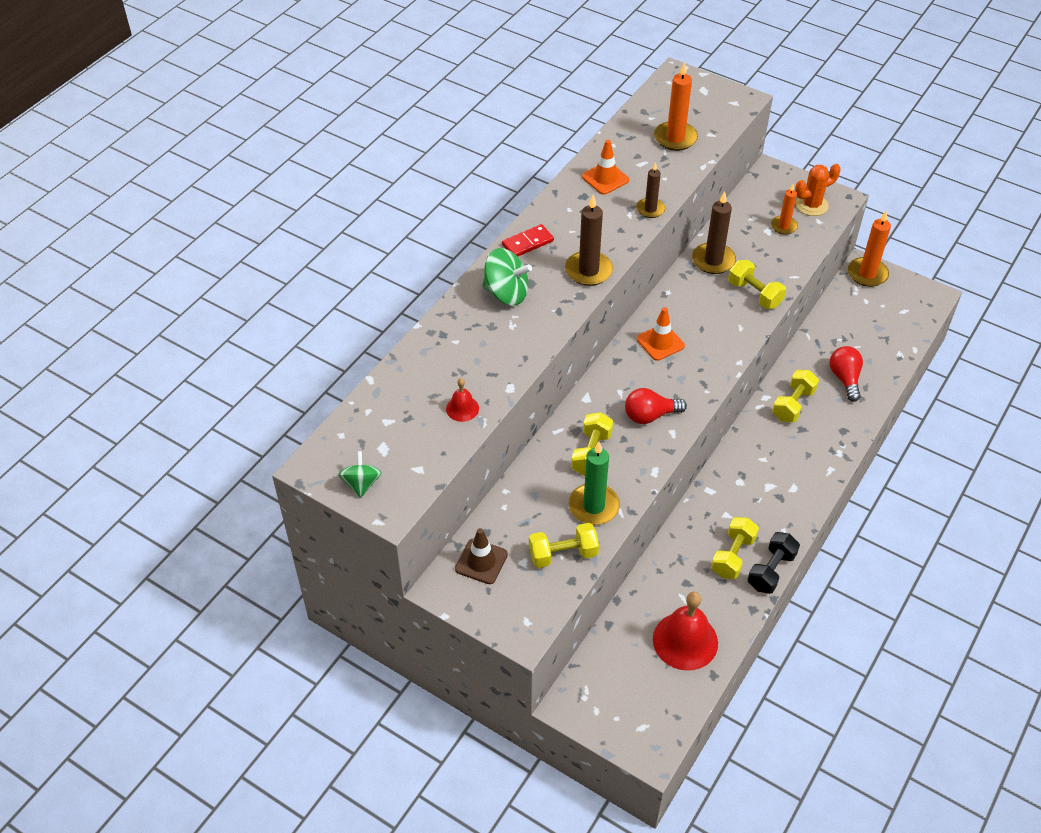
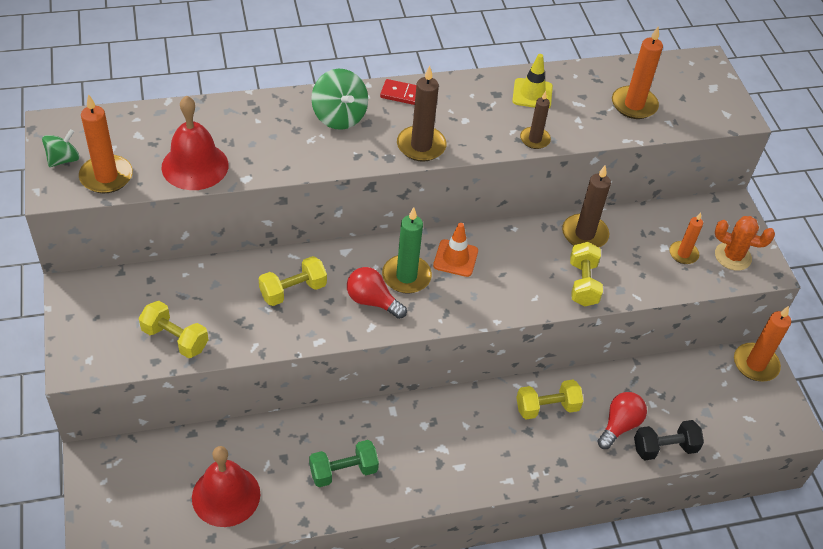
camera: 40 degrees right, 0 degrees up
(412, 469) = (106, 176): none -> orange candle
(462, 408) = (195, 166): red bell -> red bell, size x2.03
(481, 561) = (119, 295): brown traffic cone -> none
(593, 506) = (242, 326): green candle -> green candle (406, 276)
(605, 178) = (532, 94): orange traffic cone -> yellow traffic cone
(733, 556) = (343, 471): yellow dumbbell -> green dumbbell
(771, 571) = (356, 508): black dumbbell -> black dumbbell (664, 448)

